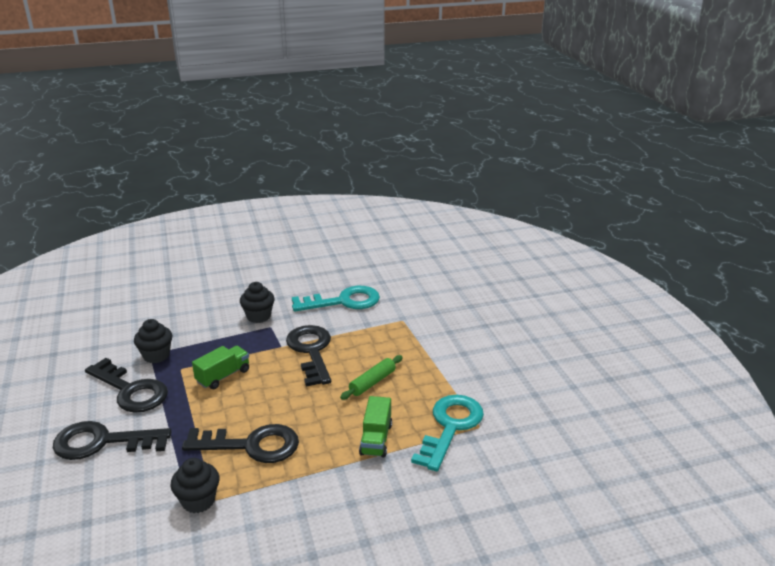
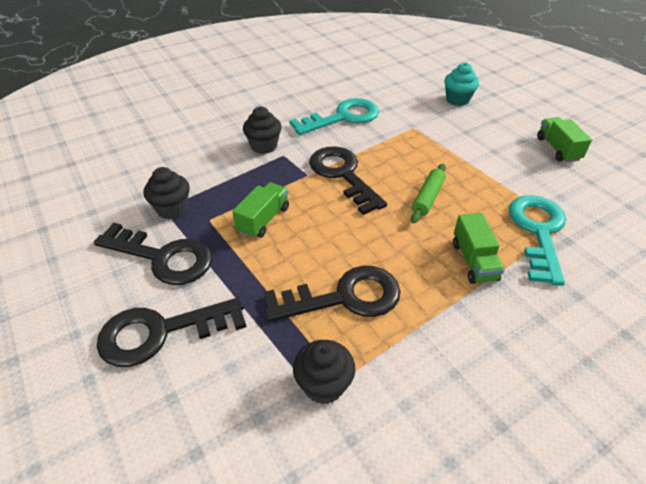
camera: 15 degrees left, 15 degrees up
(463, 301) = (457, 100): none -> turquoise cupcake
(526, 360) = (557, 149): none -> green truck

